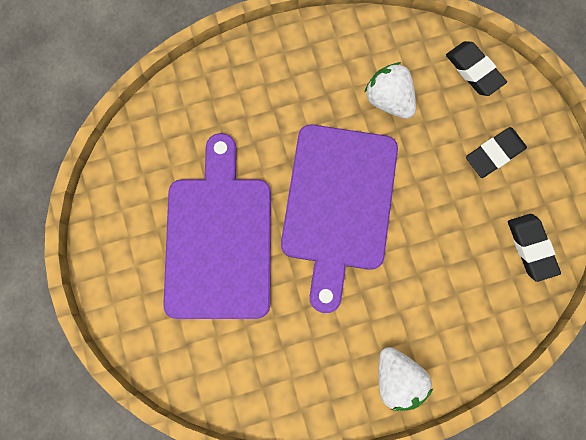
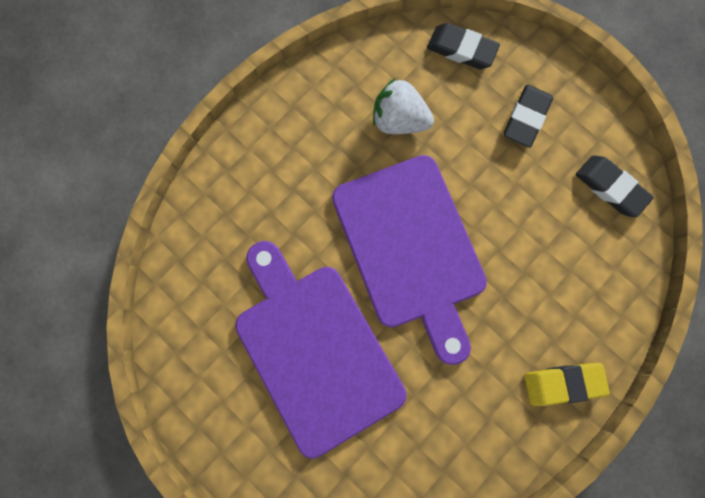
camera: 30 degrees left, 0 degrees up
(396, 377) = (563, 383): white strawberry -> yellow eraser

